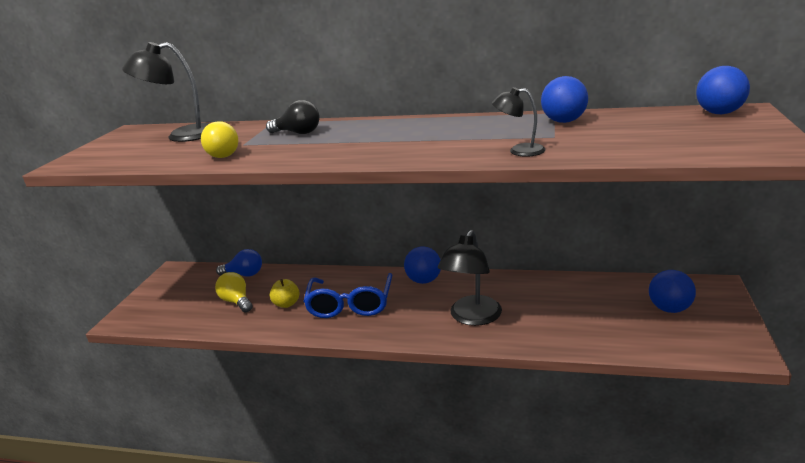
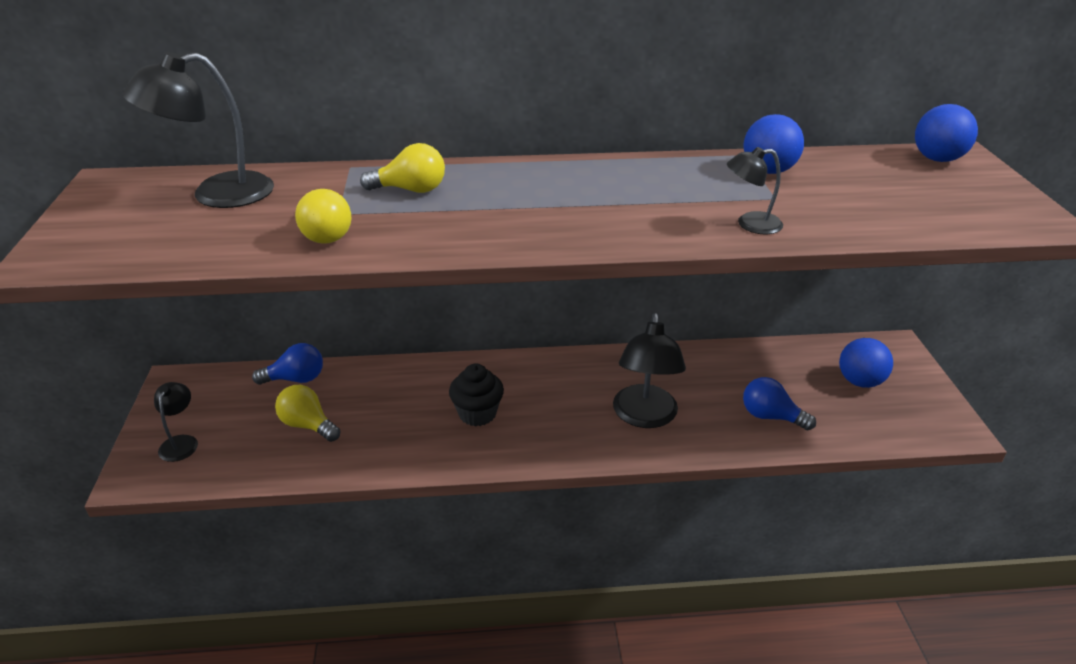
camera: 20 degrees left, 10 degrees up
(157, 304) = (181, 442): none -> black lamp
(286, 304) = (386, 421): yellow apple -> none
(298, 133) = (410, 190): black light bulb -> yellow light bulb
(350, 305) = (477, 413): blue glasses -> black cupcake
(424, 280) = (558, 367): blue ball -> none
(576, 327) = (770, 416): none -> blue light bulb

